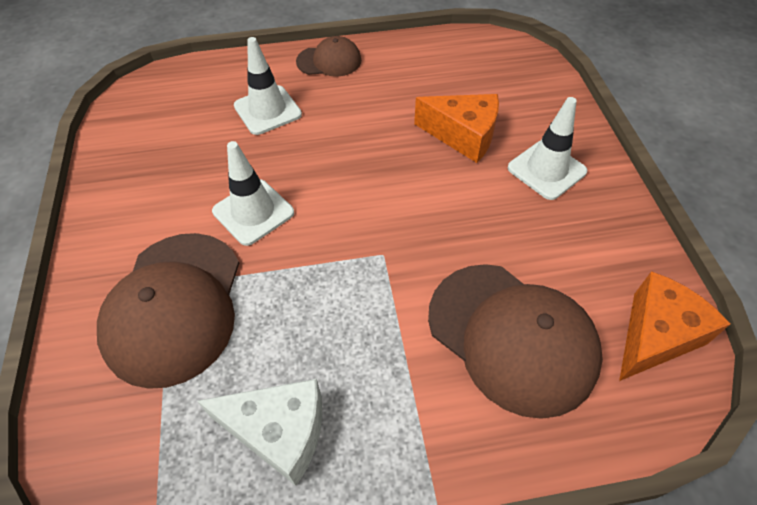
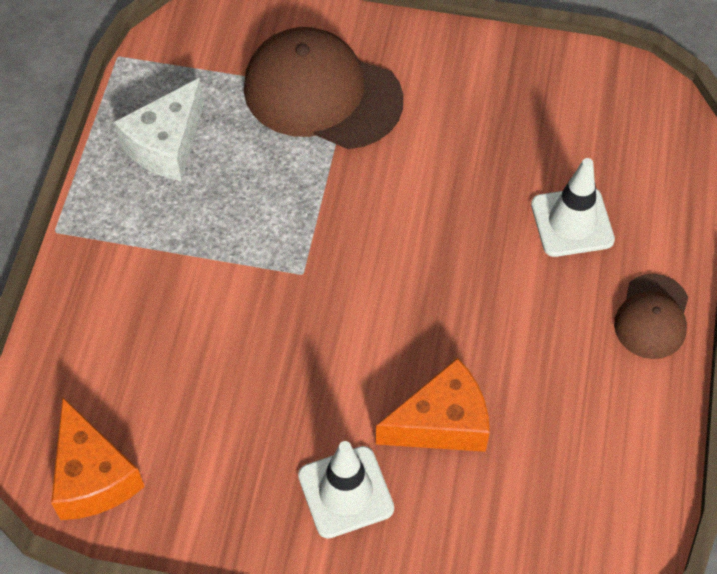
camera: 110 degrees right, 5 degrees up
(253, 212) = (410, 174): white traffic cone -> none
(463, 136) = (442, 423): orange cheese -> orange cheese turned 150 degrees counterclockwise
(512, 337) = (157, 348): brown cap -> none

